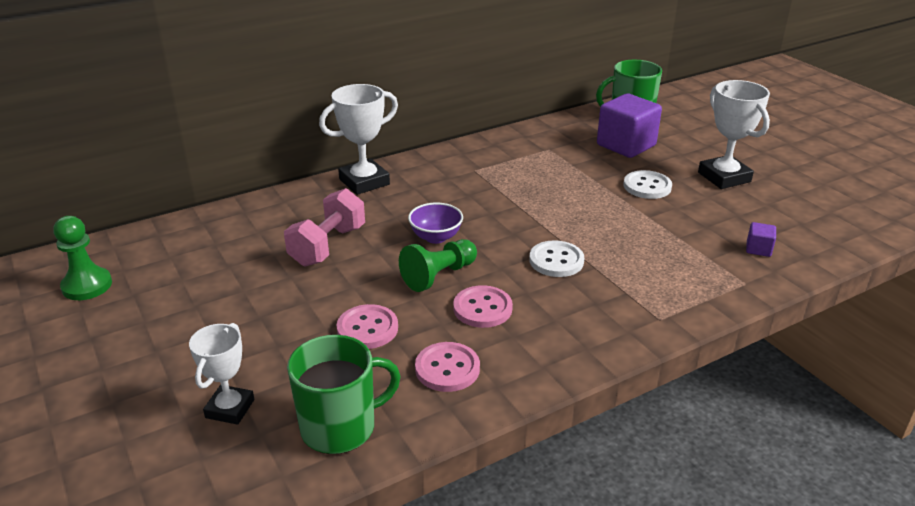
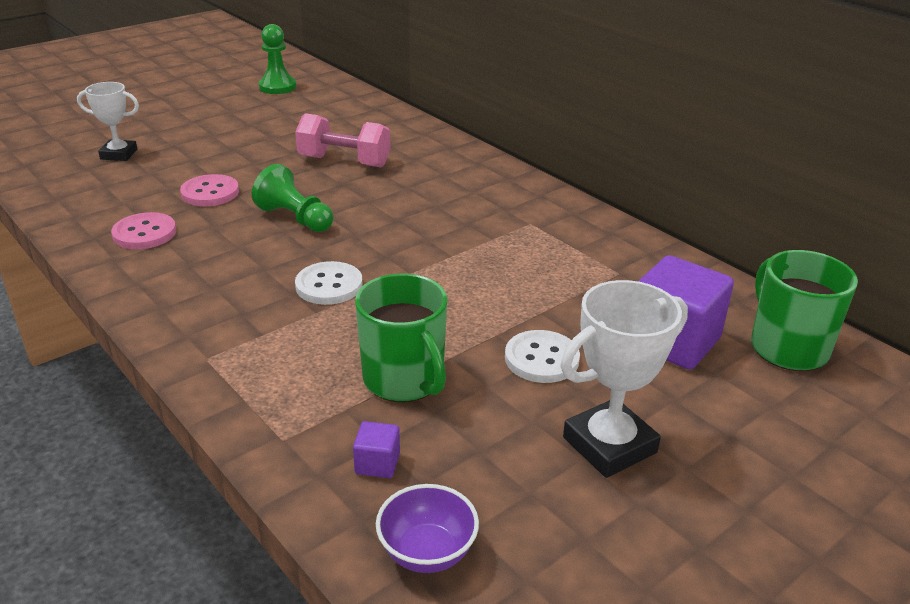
camera: 80 degrees right, 0 degrees up
(340, 427) = (83, 195): green mug -> green mug (404, 379)
(364, 182) = (475, 165): white trophy -> none
(436, 237) = (369, 211): purple bowl -> purple bowl (427, 552)
(482, 308) = (236, 245): pink button -> none

